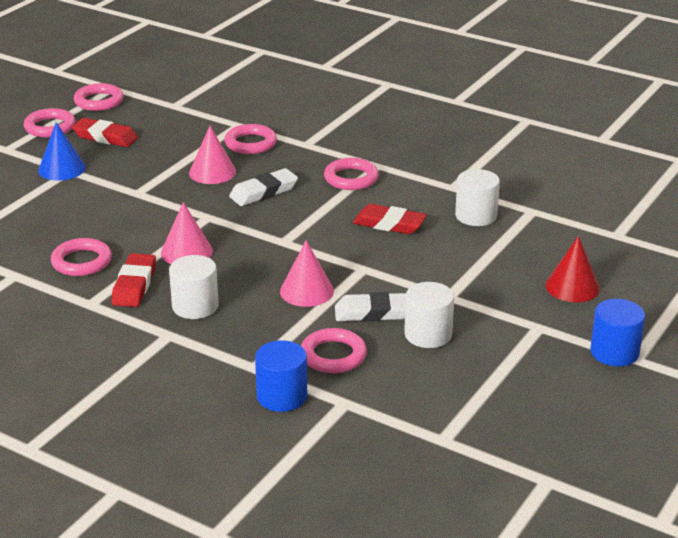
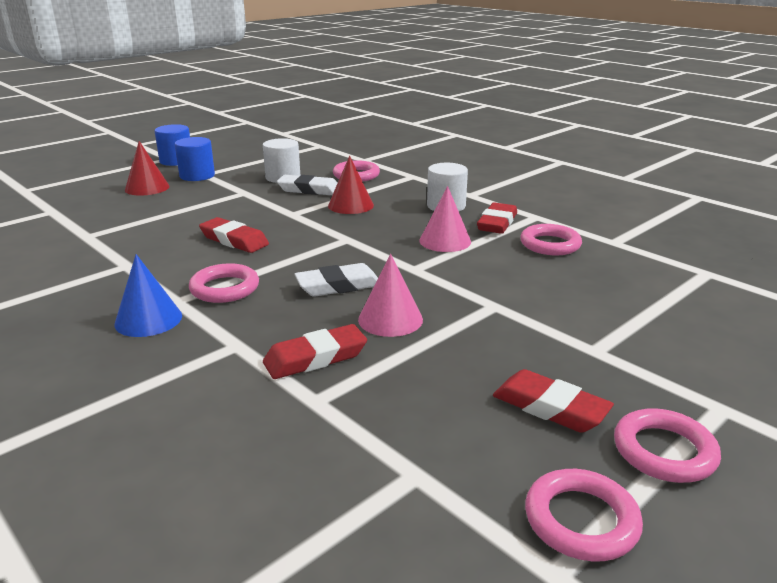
camera: 165 degrees left, 5 degrees down
(62, 169) = (607, 354): blue cone -> blue cone (148, 319)
(250, 143) = (315, 358): pink ring -> red eraser
(282, 396) = (401, 164): blue cylinder -> blue cylinder (197, 176)
(306, 291) = (350, 205): pink cone -> red cone
(476, 216) = (144, 237): white cylinder -> none

